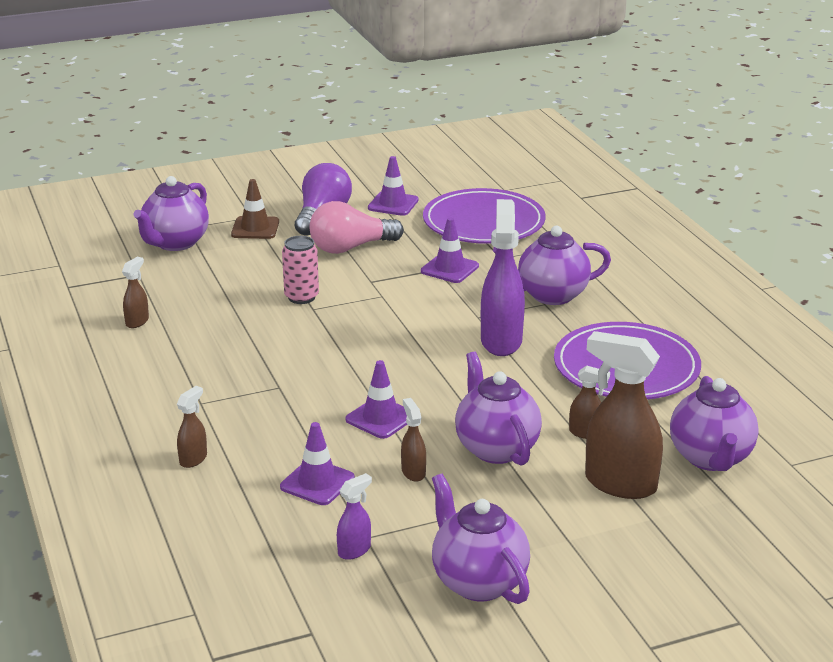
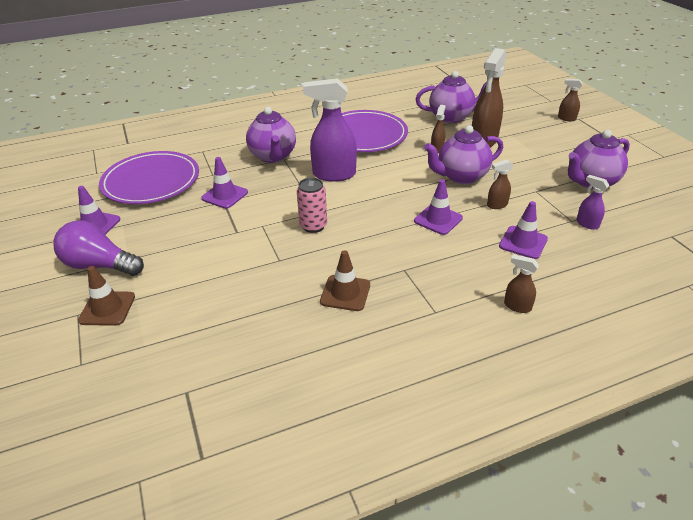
camera: 90 degrees left, 10 degrees up
(137, 321) = (293, 376): brown spray bottle -> brown spray bottle (566, 118)
(175, 243) = (118, 369): purple teapot -> none
(246, 348) = (345, 293): none -> brown traffic cone
(301, 297) = (258, 267): pink can -> pink can (313, 226)
(350, 248) = (172, 245): pink light bulb -> none

